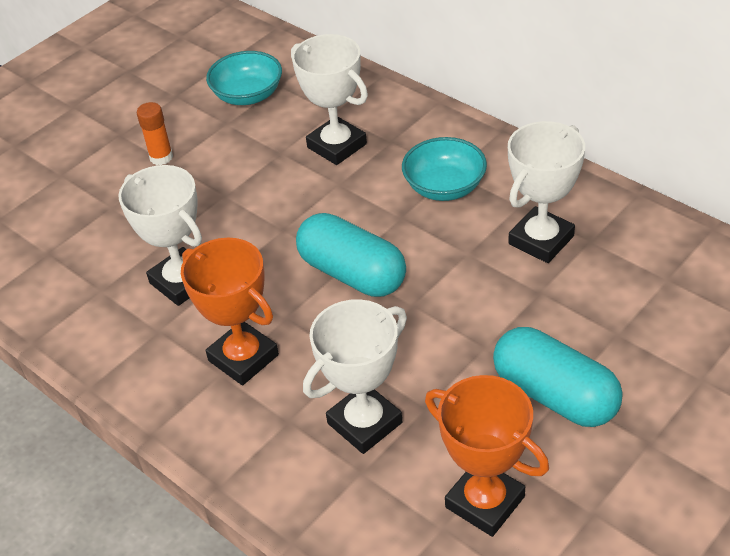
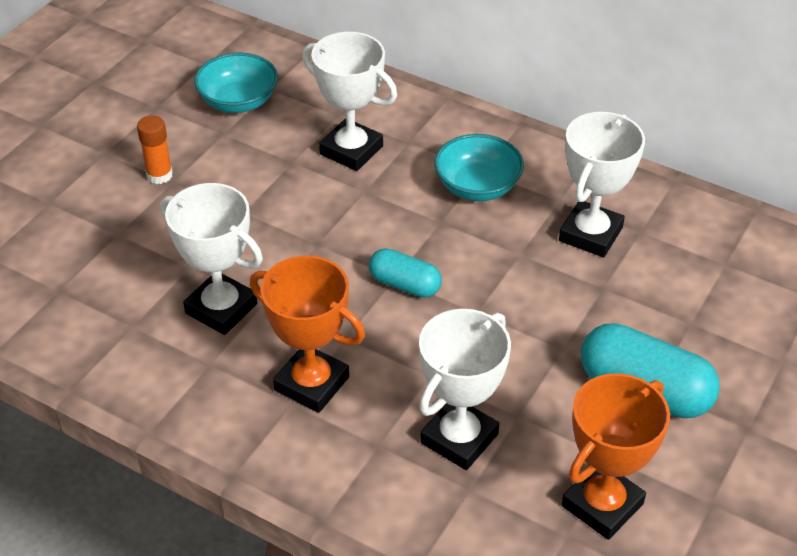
camera: 15 degrees left, 0 degrees up
(352, 273) = (405, 284): turquoise capsule -> turquoise capsule, size x0.59
(484, 502) = (602, 505): orange trophy -> orange trophy turned 75 degrees counterclockwise

